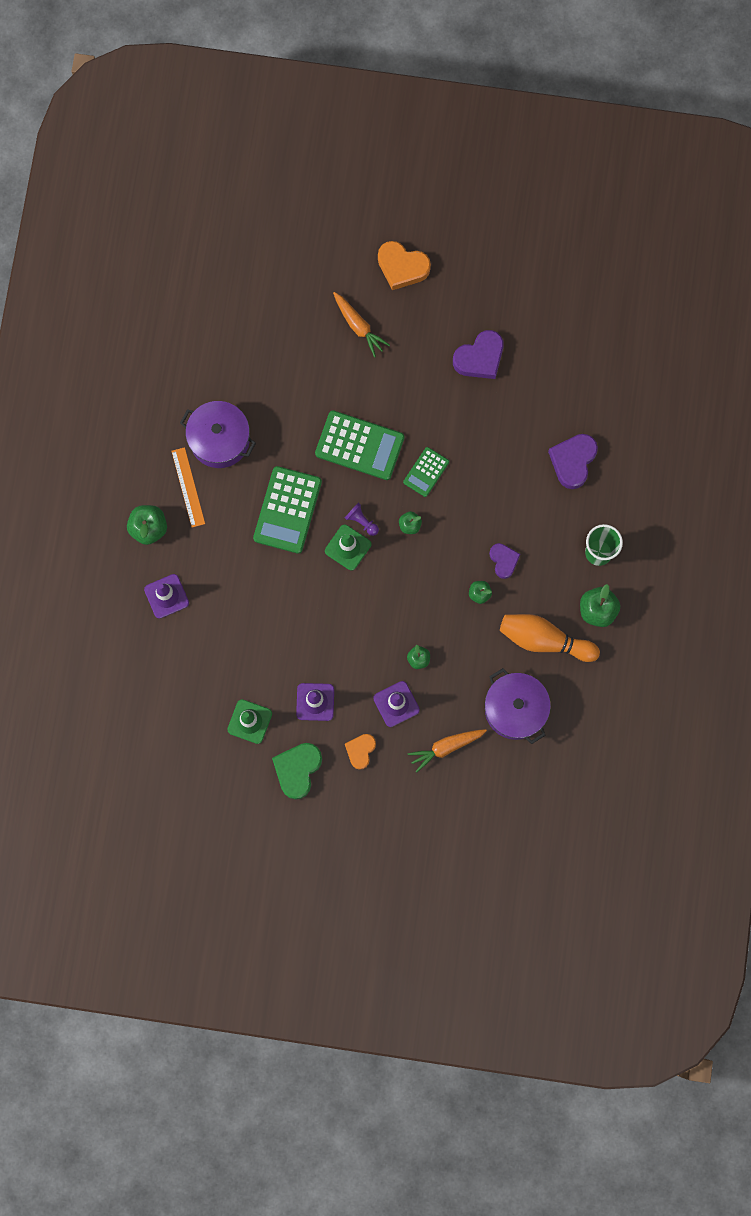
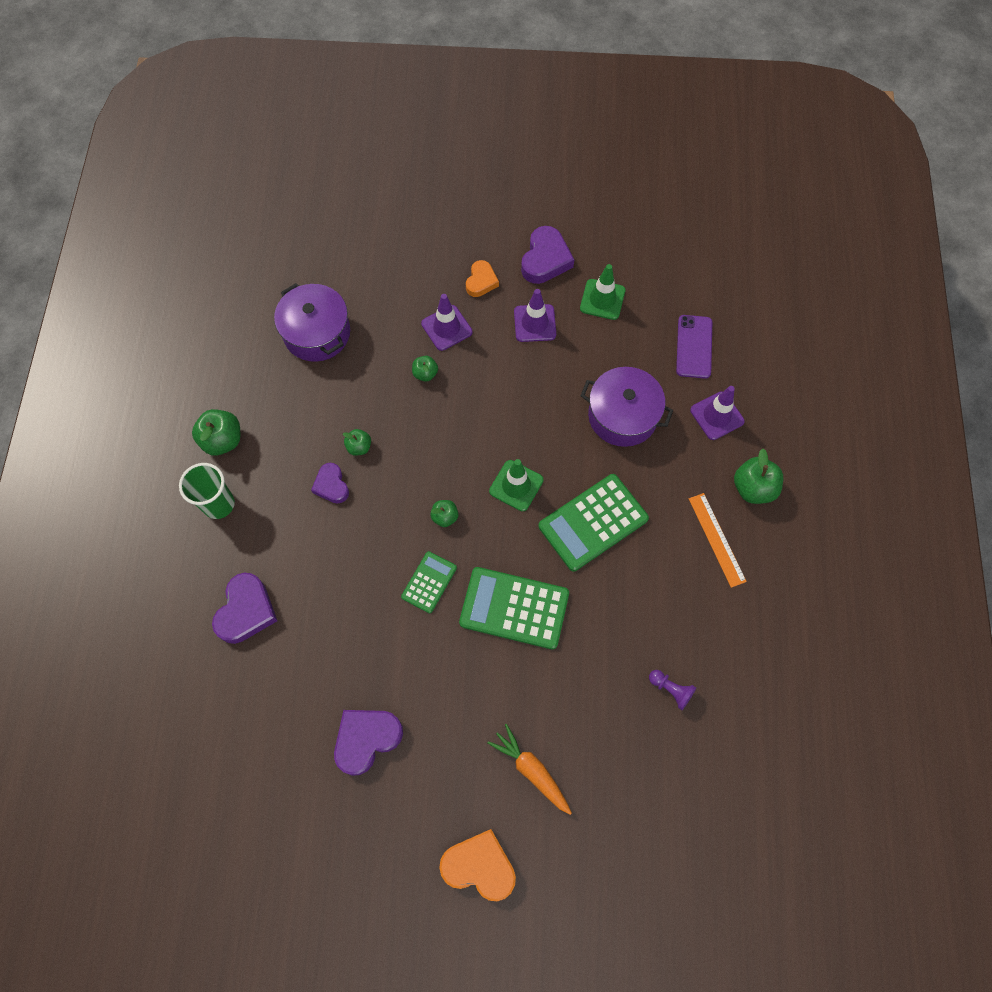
camera: 175 degrees right, 10 degrees down
(174, 665) = (694, 347): none -> purple phone
(219, 439) = (689, 600): purple pot -> purple pot (622, 416)
(287, 510) = (593, 522): green calculator -> green calculator turned 135 degrees counterclockwise
(297, 770) = (545, 259): green heart -> purple heart
(361, 521) = (503, 516): purple pawn -> purple pawn (671, 690)
(446, 747) = (390, 291): orange carrot -> none
(544, 640) = (284, 404): orange bowling pin -> none

